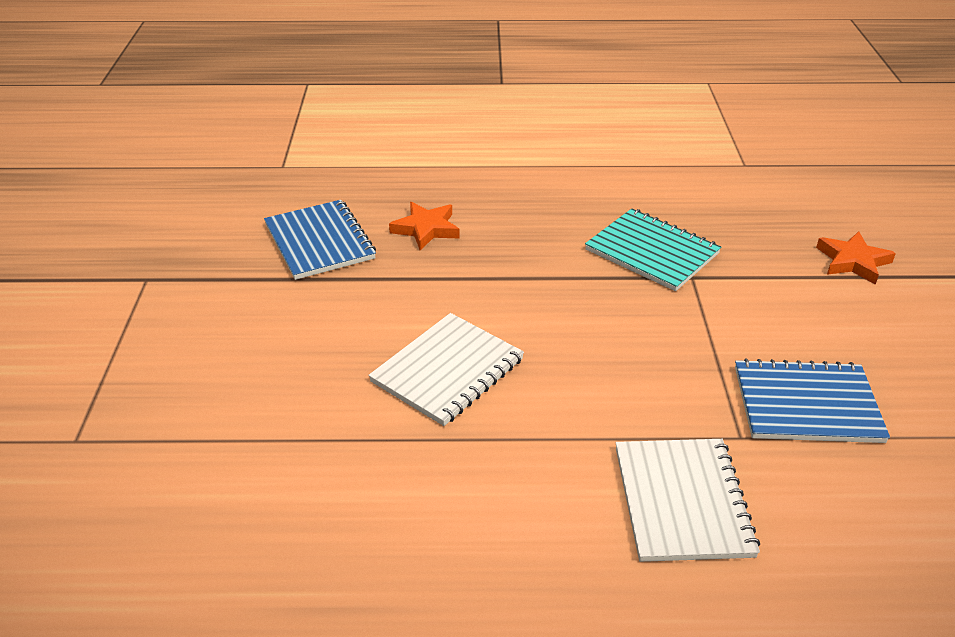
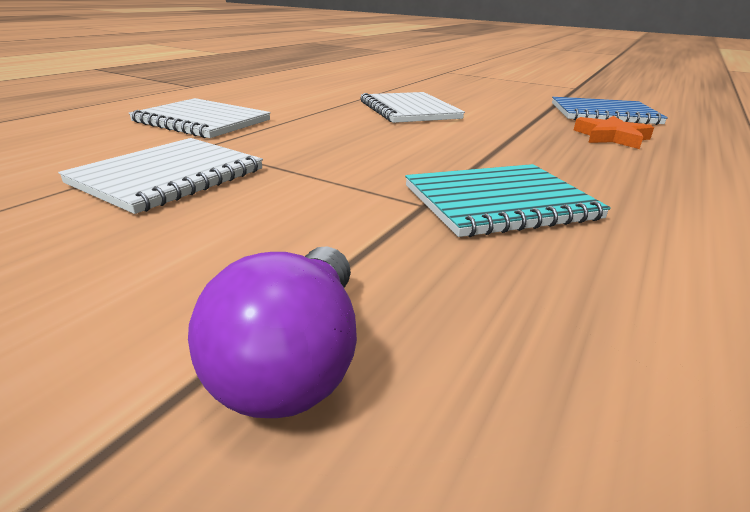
camera: 120 degrees right, 10 degrees down
(806, 404) = (168, 176): blue notebook -> white notebook
(853, 261) = (294, 360): orange star -> purple light bulb

